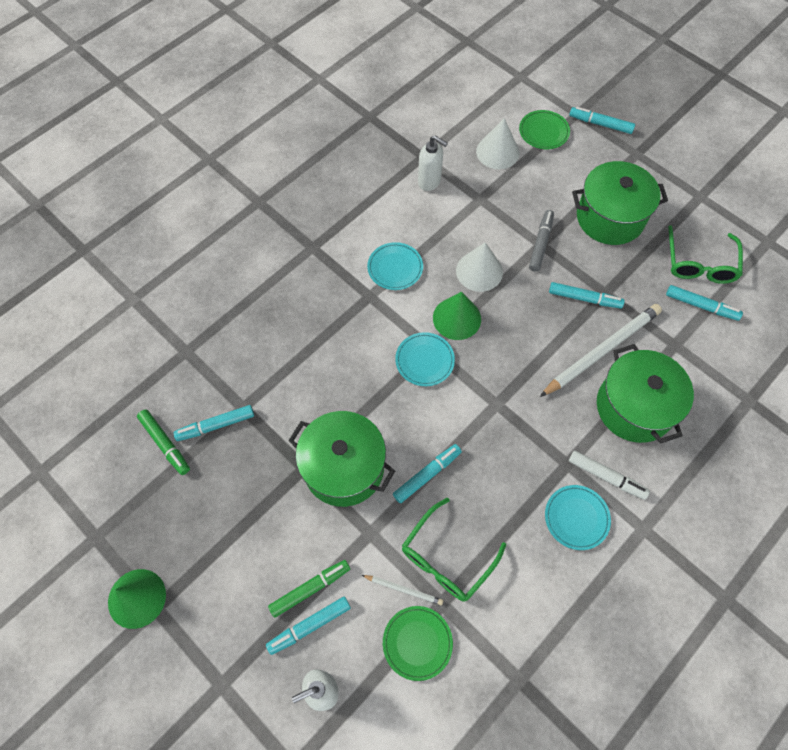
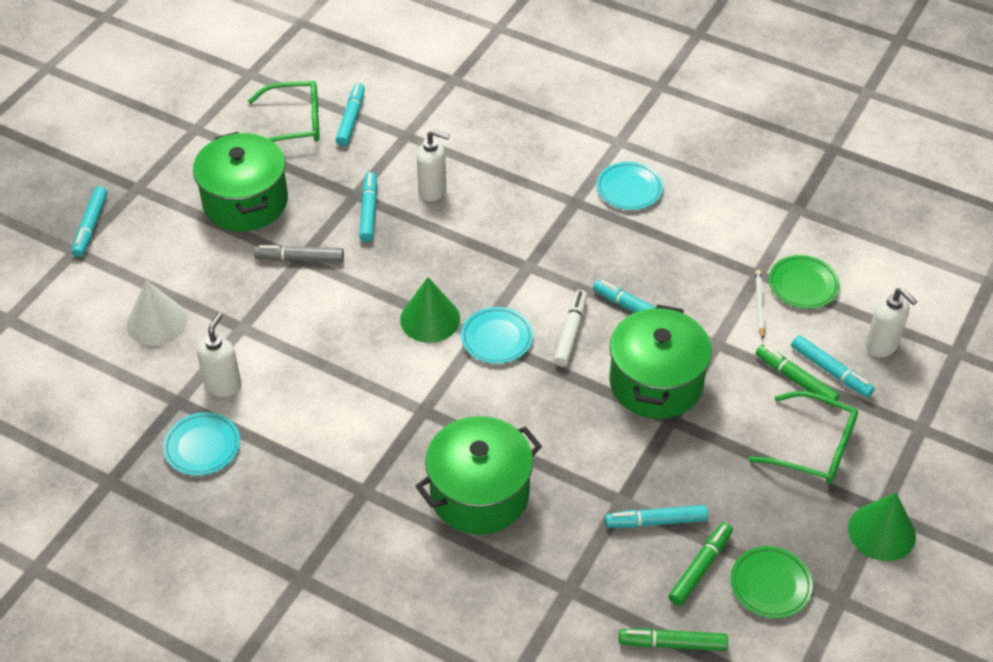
camera: 105 degrees left, 15 degrees down
(116, 405) = (672, 644): none -> green marker
(216, 425) = (656, 521): turquoise marker -> turquoise marker turned 120 degrees clockwise
(395, 268) = (374, 393): turquoise plate -> turquoise plate (202, 446)
(447, 558) = (713, 277): green glasses -> green glasses (813, 448)
(479, 271) = (356, 309): white cone -> none
(543, 132) = (113, 280): green plate -> green plate (770, 584)
(601, 351) = (433, 190): white pencil -> white soap dispenser
(606, 477) = (577, 172): white marker -> white marker (570, 332)
(634, 407) = (492, 159): green pot -> green pot (479, 494)

